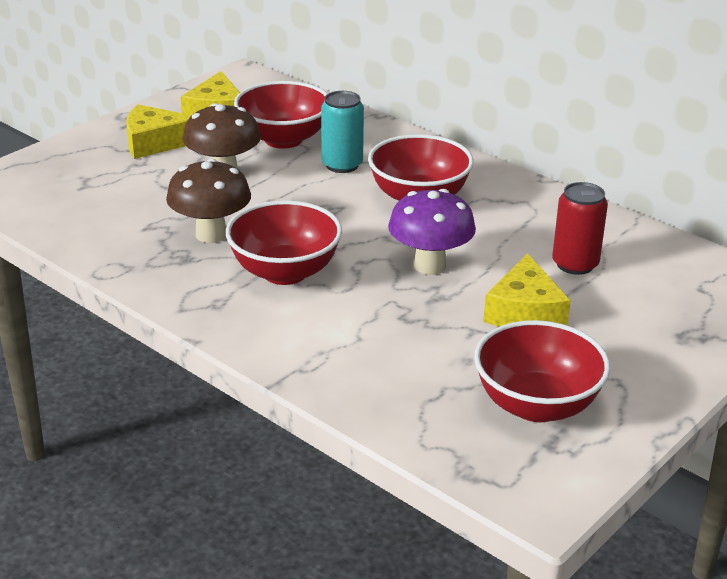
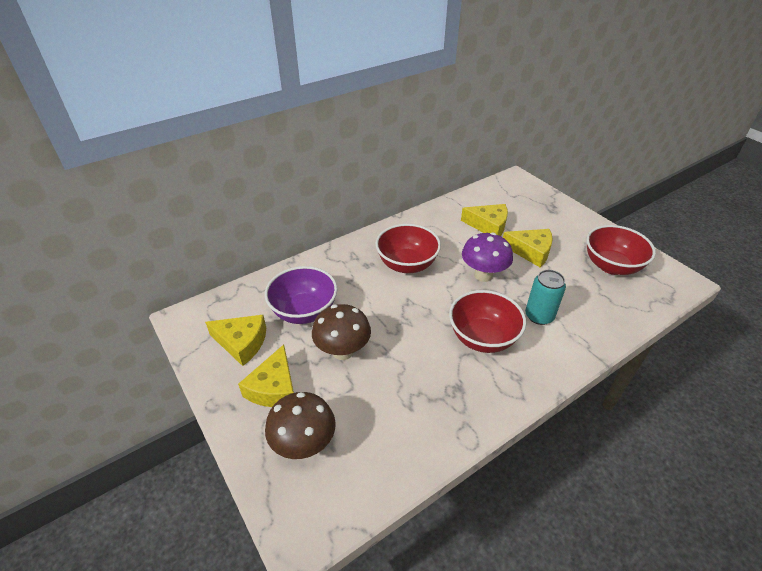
camera: 75 degrees left, 10 degrees up
(211, 234) = (428, 369): brown mushroom -> brown mushroom (304, 444)
(283, 139) = (304, 311): red bowl -> purple bowl
(342, 165) = (353, 289): turquoise can -> turquoise can (539, 316)
(575, 264) = (488, 225): red can -> yellow cheese

